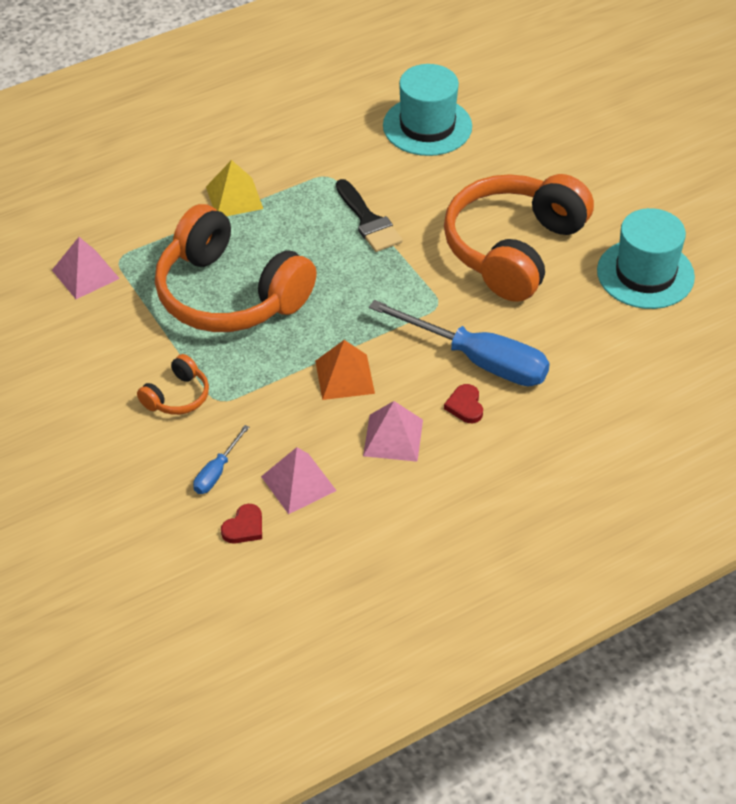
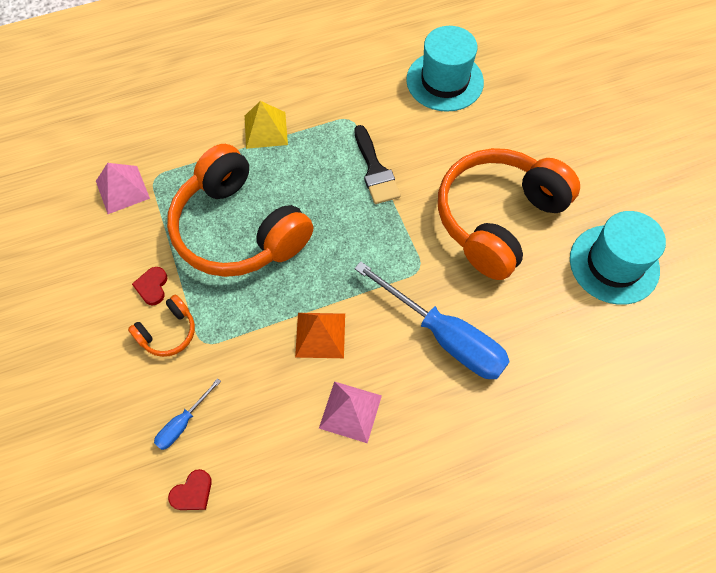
camera: 10 degrees right, 15 degrees up
(298, 483) = (253, 450): pink pyramid -> none
(465, 406) = (423, 386): red heart -> red heart (152, 287)

